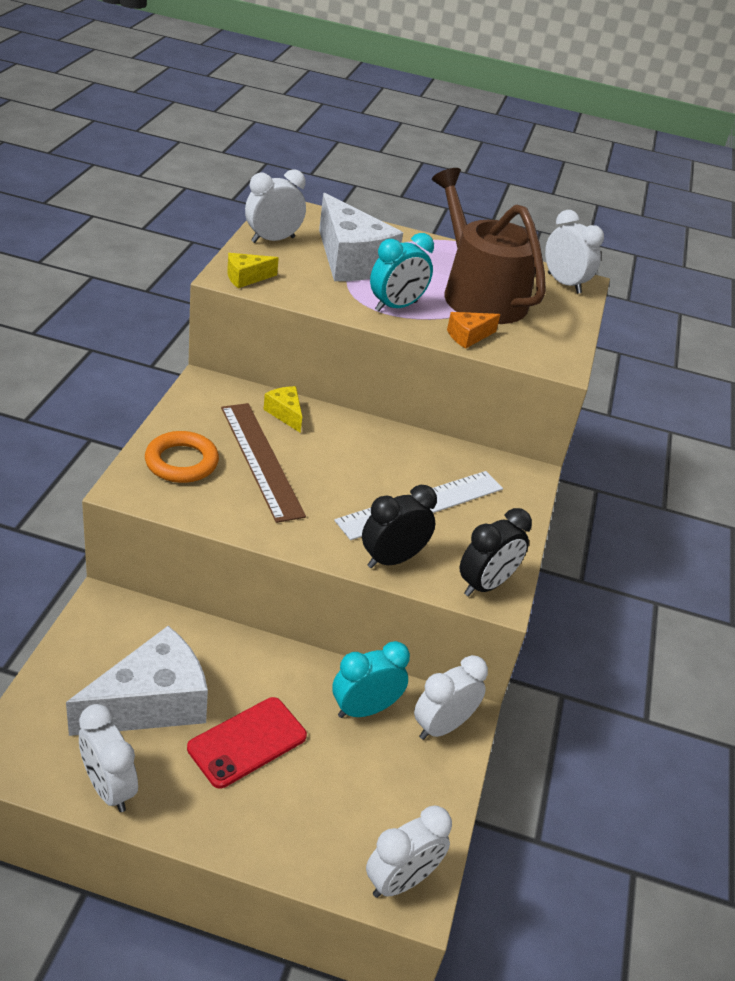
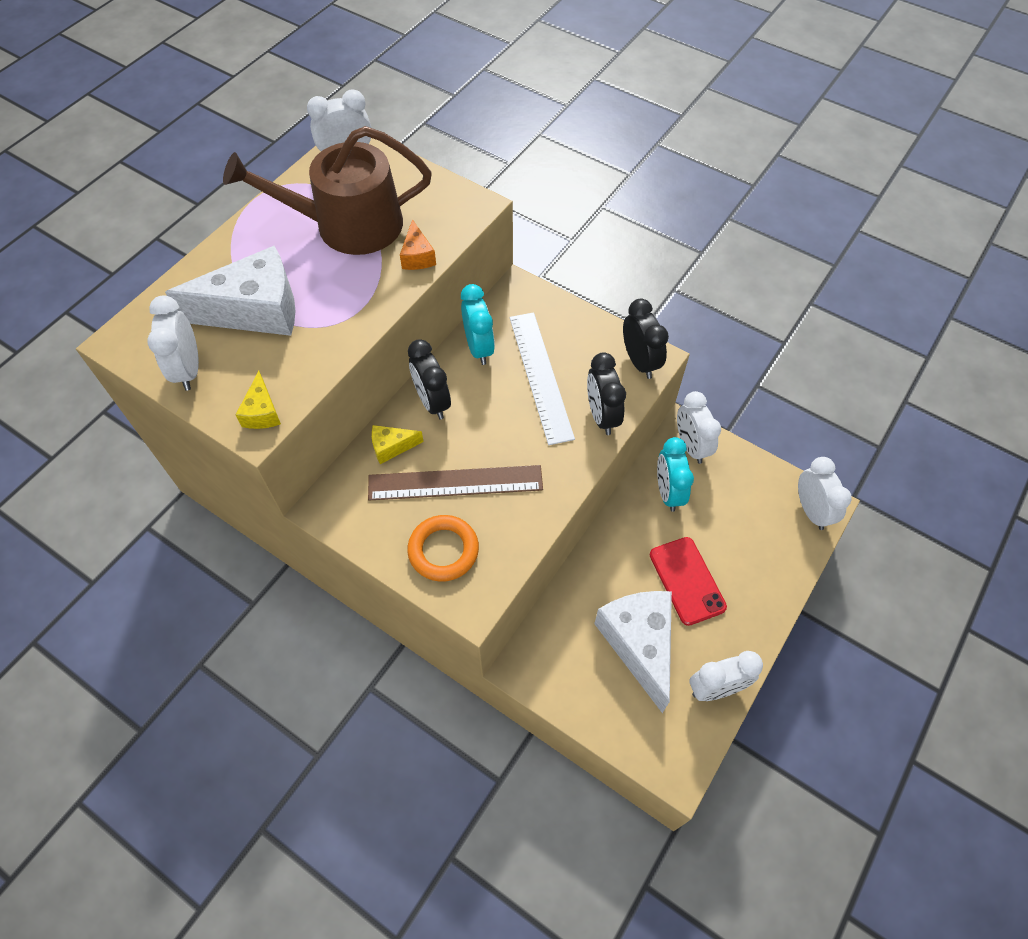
camera: 65 degrees left, 20 degrees up
(349, 432) = (432, 402): none -> black clock
(396, 306) = (352, 296): turquoise clock -> turquoise clock (479, 348)

